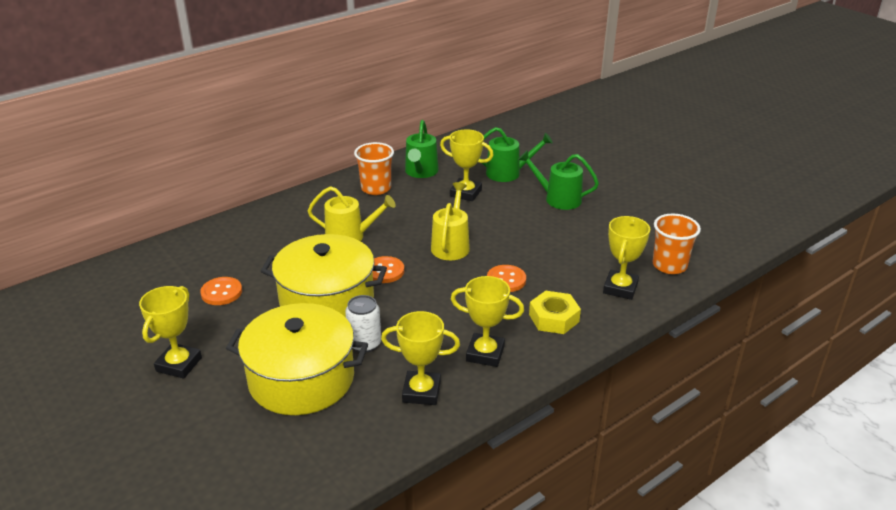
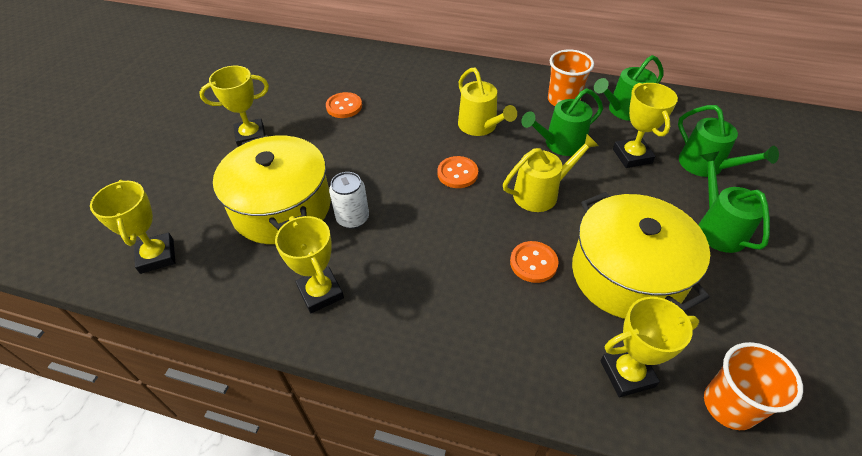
camera: 55 degrees right, 15 degrees up
(327, 300) = (386, 164): yellow pot -> yellow pot (627, 274)
(417, 213) = (560, 144): none -> green watering can
(485, 354) = (408, 310): yellow trophy -> yellow trophy (157, 256)
(554, 318) = (513, 337): yellow nut -> none

